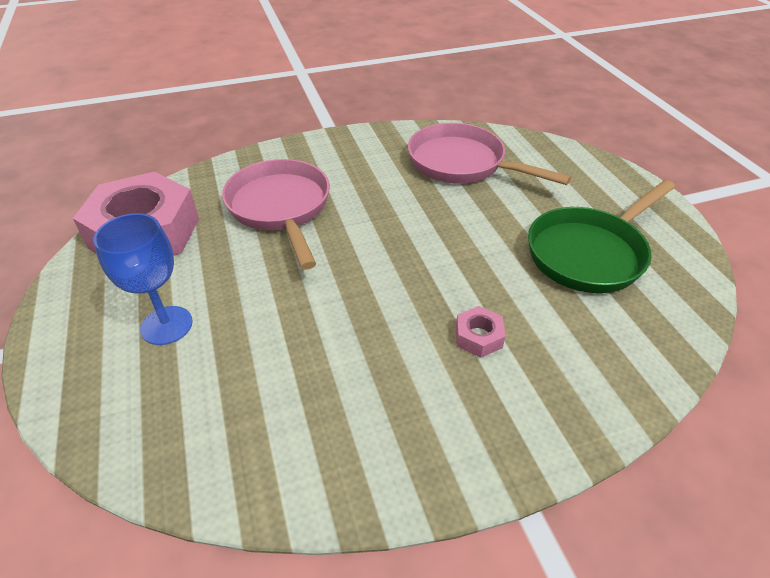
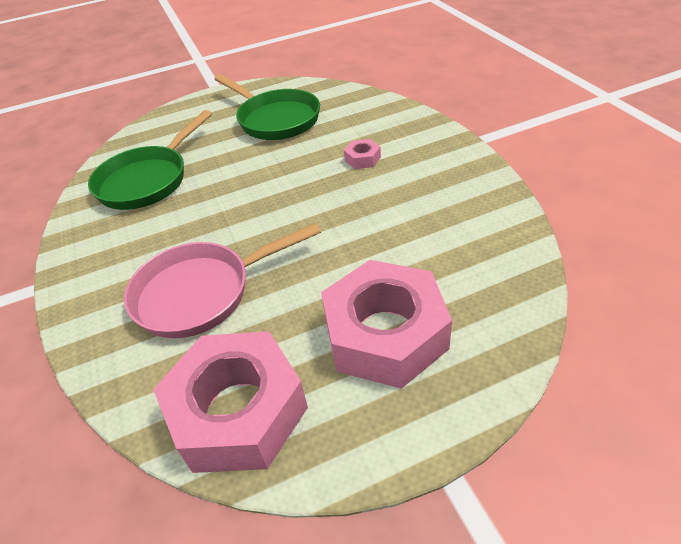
camera: 90 degrees left, 0 degrees up
(166, 325) = (385, 334): blue goblet -> pink nut
(462, 164) = (147, 180): pink pan -> green pan

